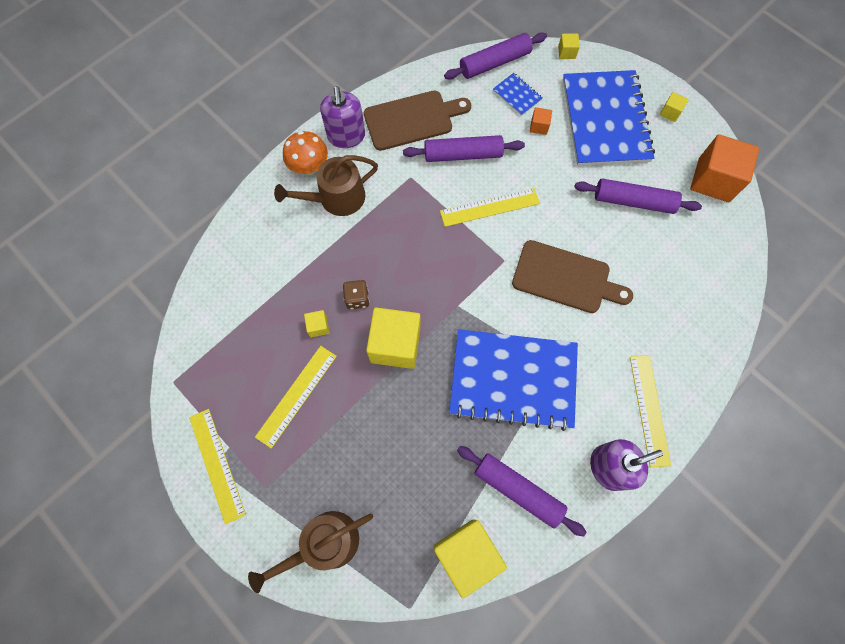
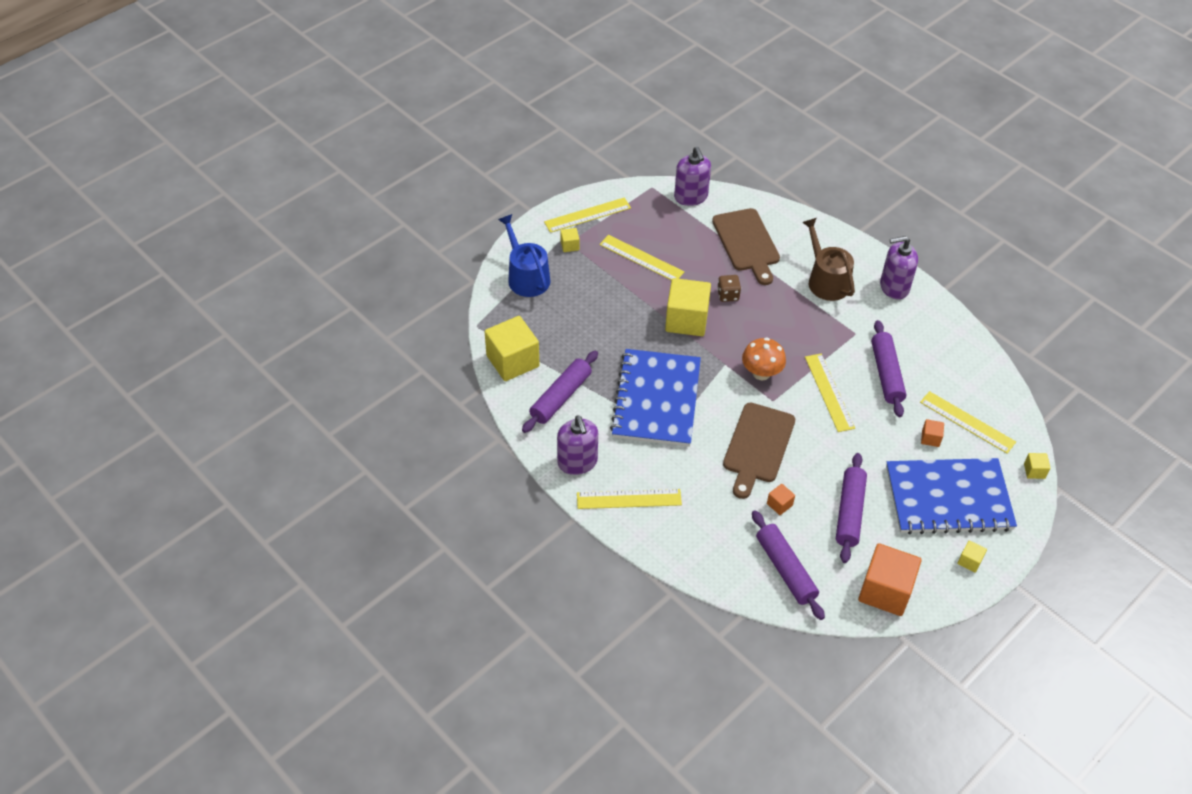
camera: 90 degrees right, 20 degrees down
(195, 335) = (691, 197): none -> purple soap dispenser
(309, 167) = (857, 261): orange mushroom -> orange mushroom (761, 373)
(318, 326) = (701, 270): yellow cube -> yellow cube (569, 245)
(324, 544) = (526, 276): brown watering can -> blue watering can
(412, 119) = (921, 336): brown cutting board -> brown cutting board (747, 243)
(494, 63) = (1006, 405): purple rolling pin -> purple rolling pin (785, 569)
(517, 95) = (967, 422): blue notebook -> yellow ruler
(633, 262) = (779, 504): none -> orange cube

